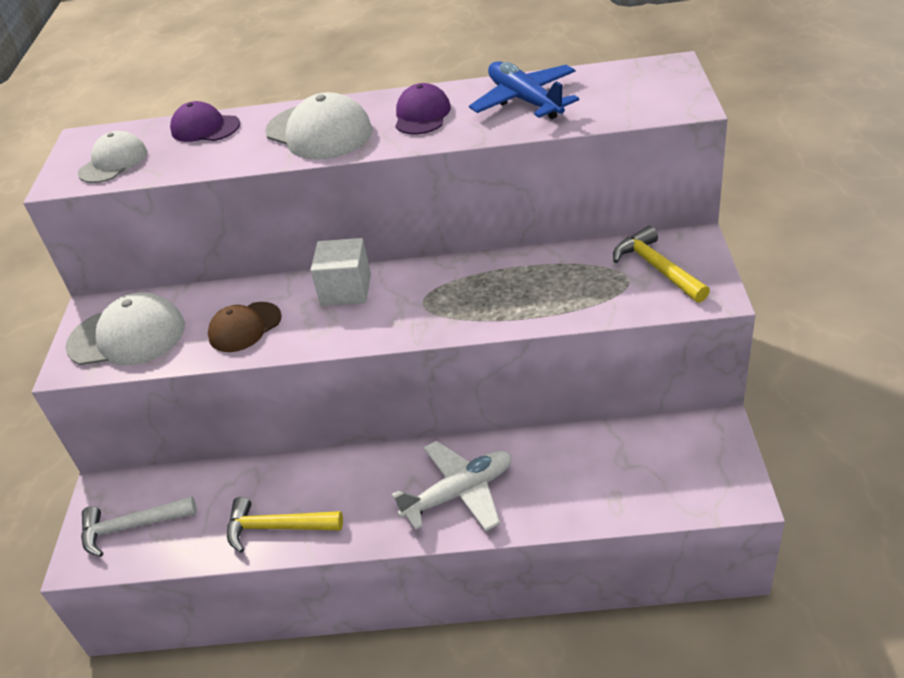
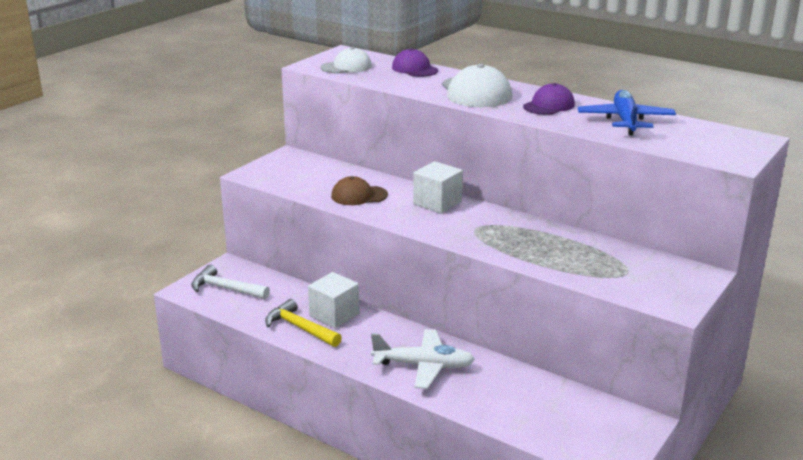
camera: 30 degrees right, 15 degrees down
(127, 336) = (293, 173): white cap -> none
(299, 485) = (334, 315): none -> white cube
(657, 268) = (655, 275): yellow hammer -> none

